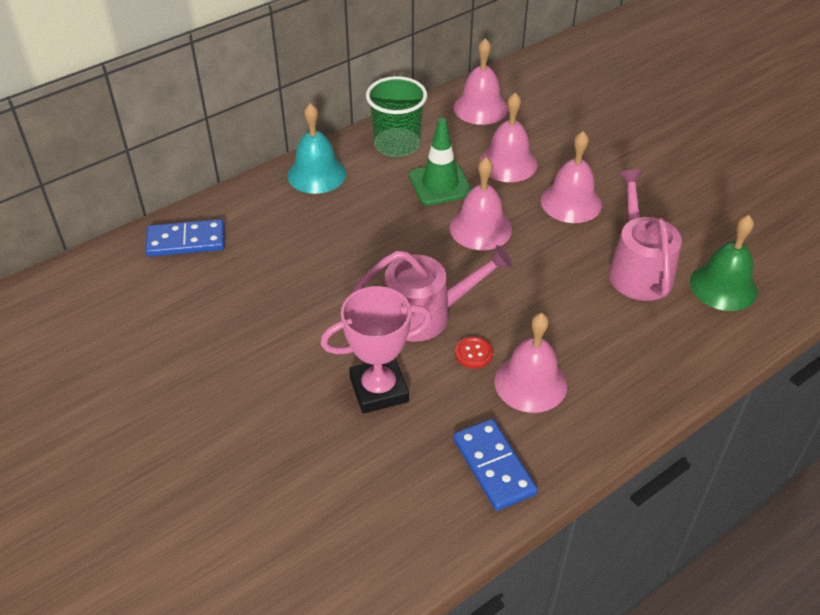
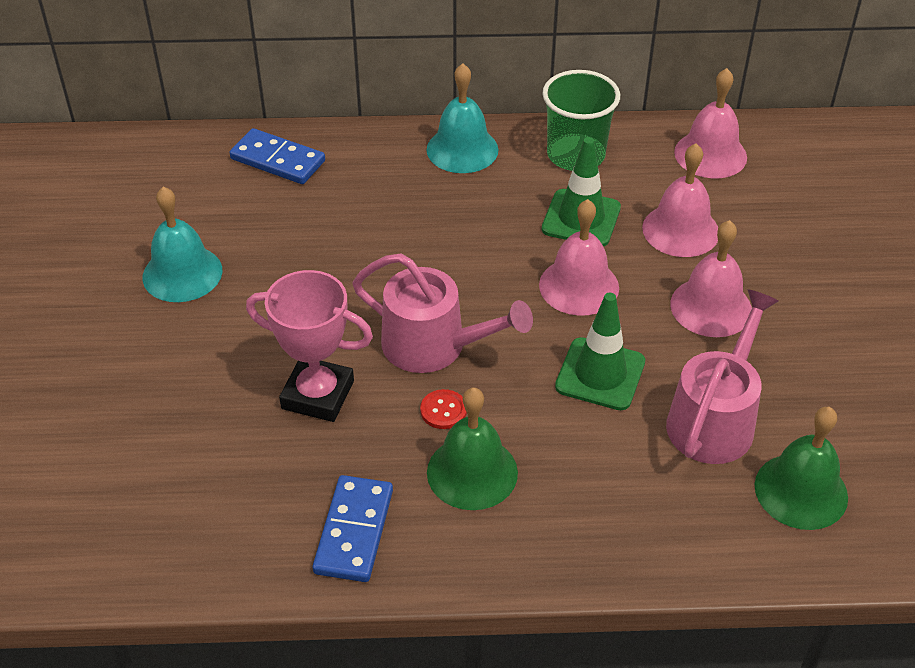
camera: 35 degrees right, 0 degrees up
(191, 358) = (182, 273): none -> turquoise bell
(530, 383) = (472, 472): pink bell -> green bell
(547, 277) = (600, 374): none -> green traffic cone

